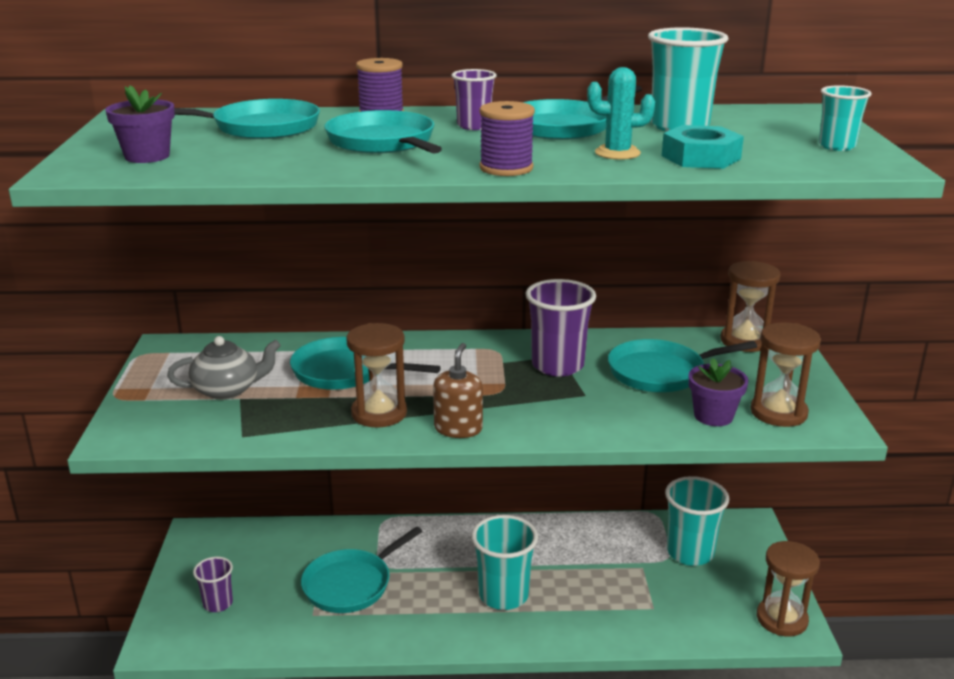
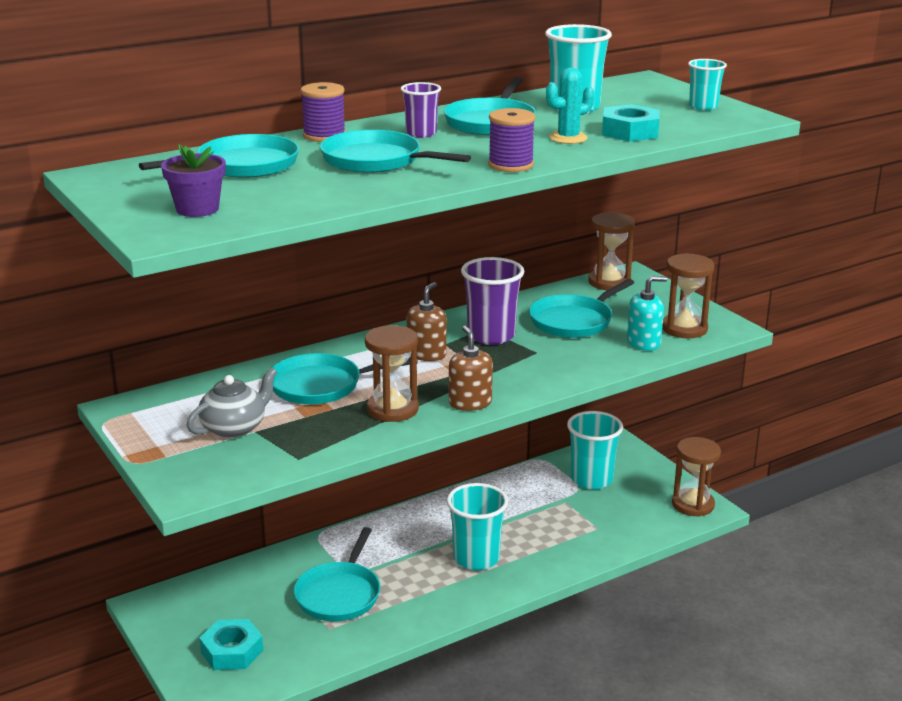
camera: 30 degrees left, 0 degrees up
(218, 603) = (232, 651): purple cup -> turquoise nut
(474, 368) = (426, 354): none -> brown soap dispenser
(713, 416) = (643, 343): purple flower pot -> turquoise soap dispenser

